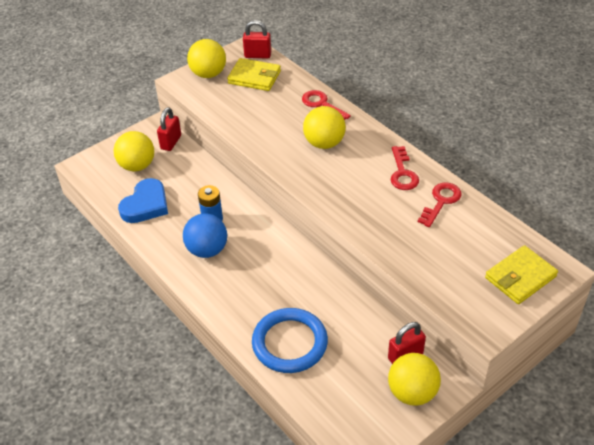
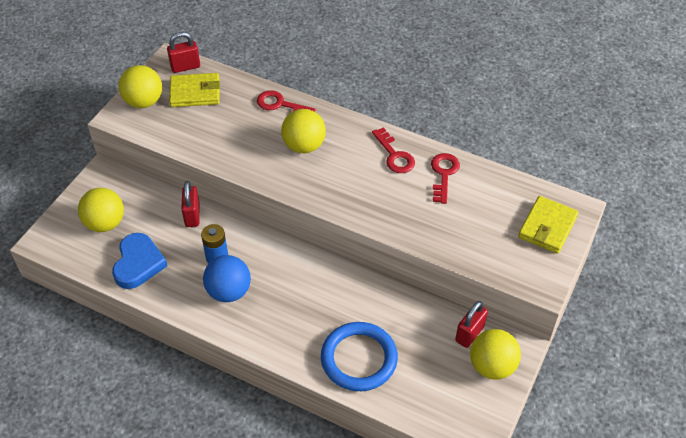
camera: 25 degrees left, 5 degrees up
(171, 142) = (128, 186): red padlock -> red padlock (192, 215)

